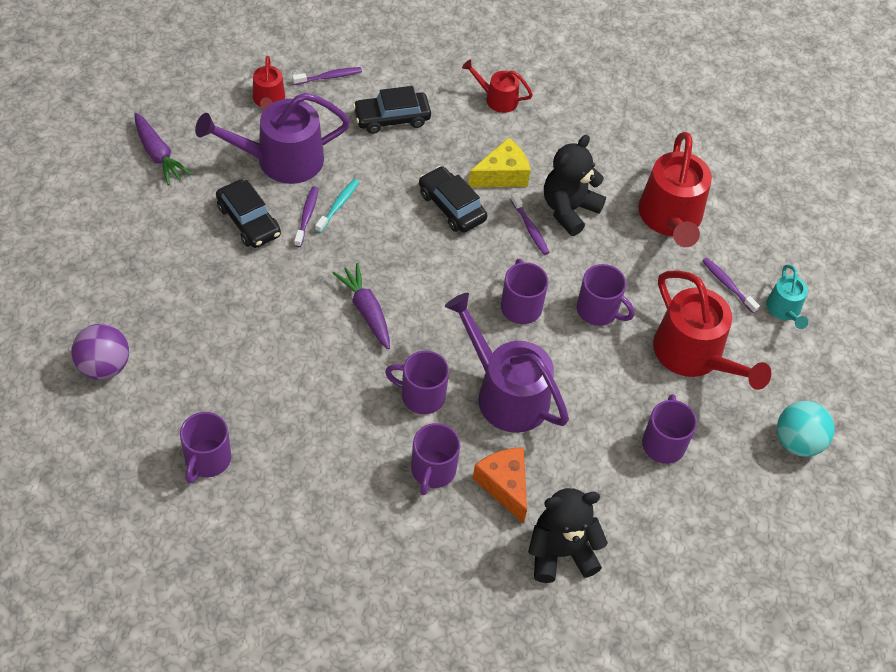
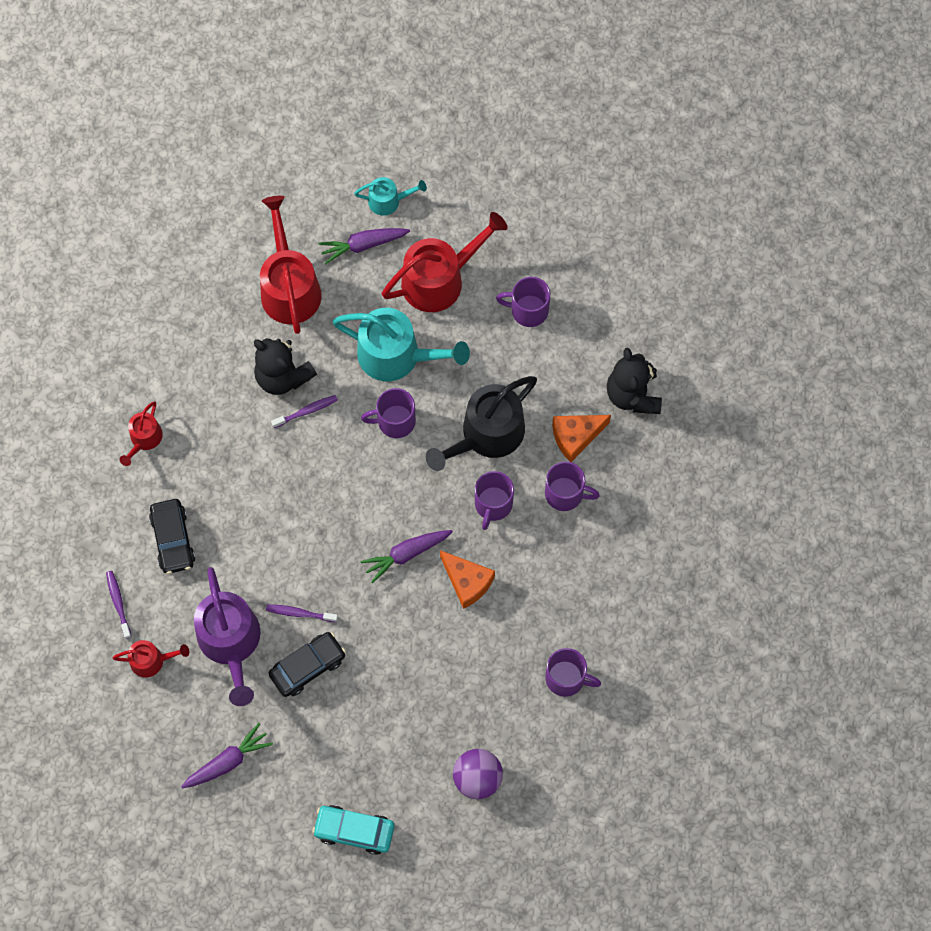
camera: 85 degrees left, 15 degrees up
(67, 254) = (354, 830): none -> turquoise car
(330, 366) = (467, 582): none -> orange cheese
(338, 205) = (285, 585): turquoise toothbrush -> none
(451, 206) = (283, 481): black car -> none
(502, 175) = (243, 435): yellow cheese -> none
(506, 393) = (487, 434): purple watering can -> black watering can
(598, 310) = (396, 355): purple mug -> turquoise watering can
(670, 218) = (289, 287): red watering can -> red watering can turned 105 degrees counterclockwise
(727, 285) = (363, 245): purple toothbrush -> purple carrot
(797, 442) = (520, 206): turquoise ball -> none

